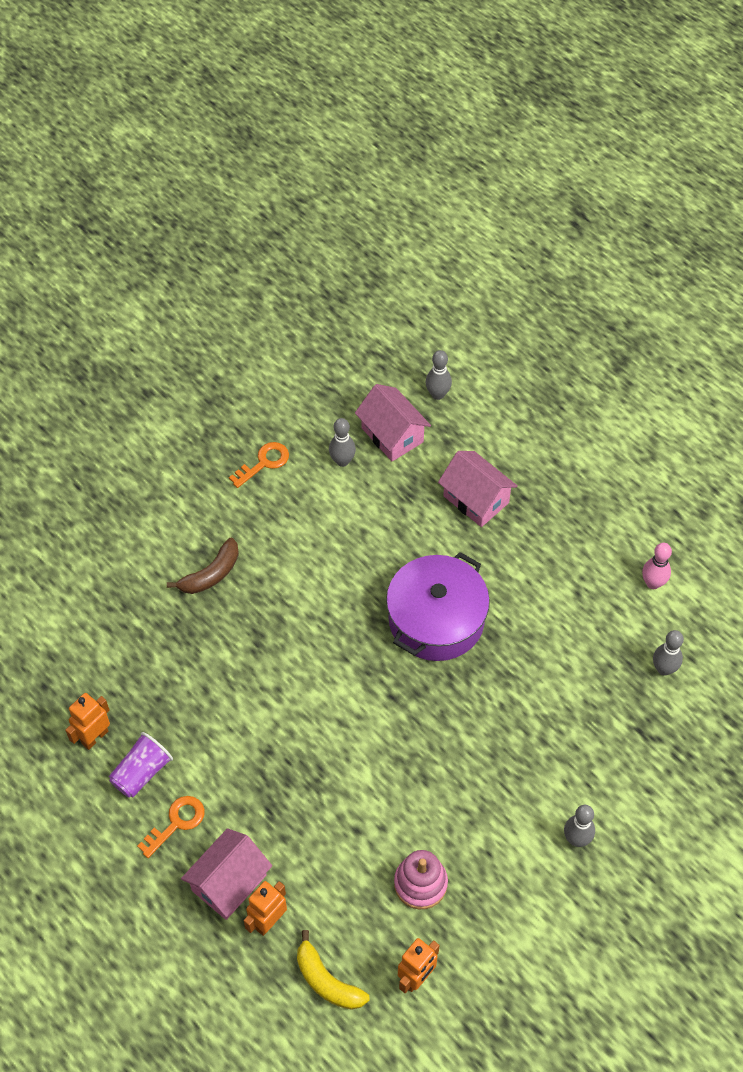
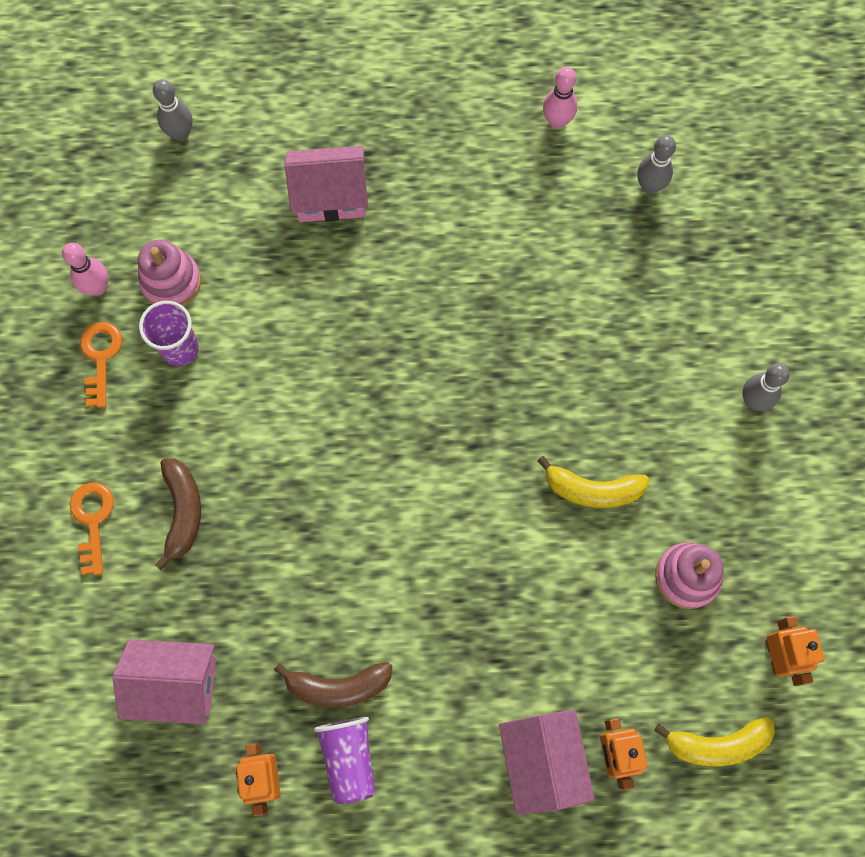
camera: 50 degrees left, 15 degrees up
(176, 823) = (434, 765): orange key -> orange key (93, 520)
(179, 734) = (338, 686): none -> brown banana
(303, 428) = (97, 287): none -> pink bowling pin
(306, 497) = (180, 349): none -> purple cup
(342, 461) = (171, 282): grey bowling pin -> pink stacking toy
(392, 435) = (186, 212): pink house -> pink house (175, 684)
(426, 785) = (592, 490): none -> yellow banana
(436, 619) = (427, 339): purple pot -> none

